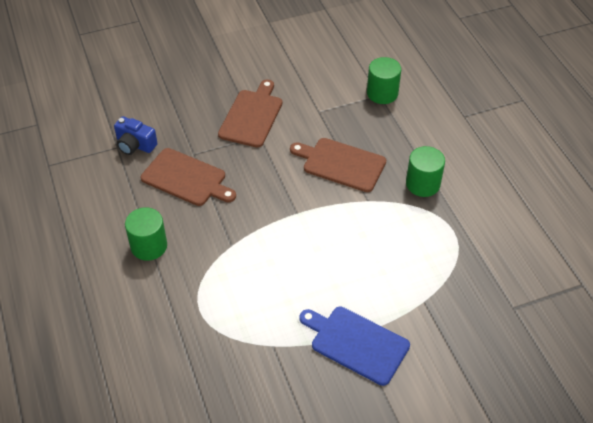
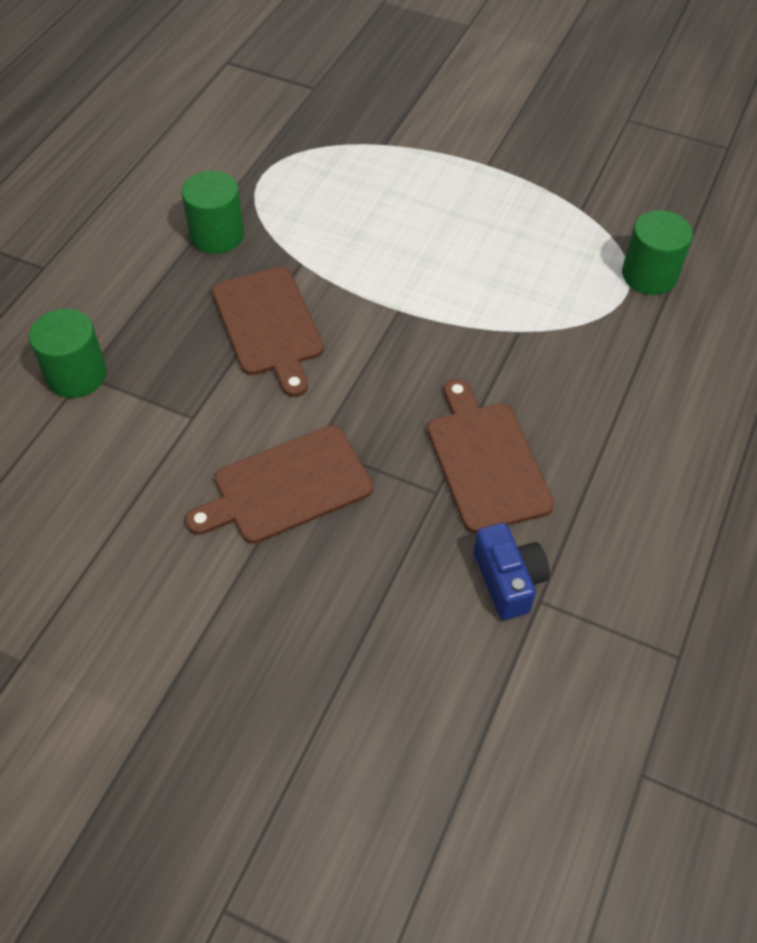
camera: 135 degrees left, 5 degrees up
(149, 246) = (624, 405): green cylinder -> green cylinder (649, 275)
(356, 343) = (495, 158): blue cutting board -> none

